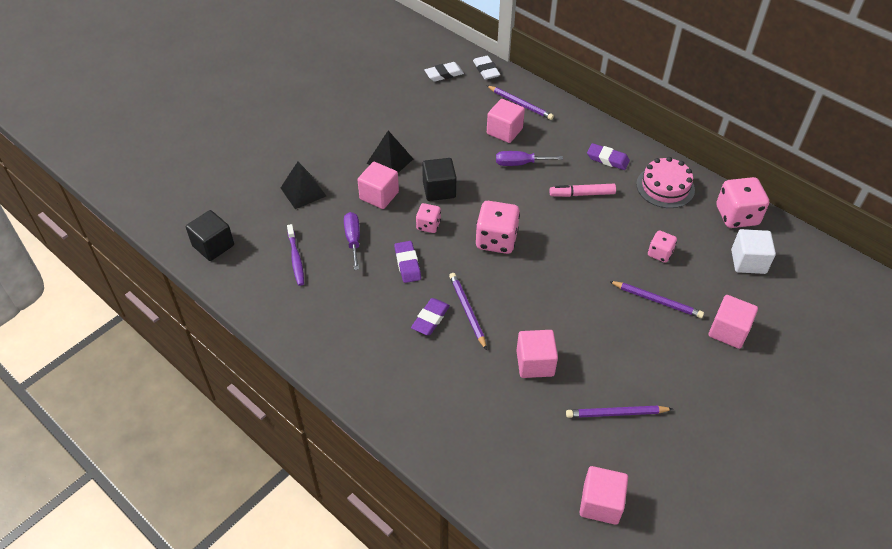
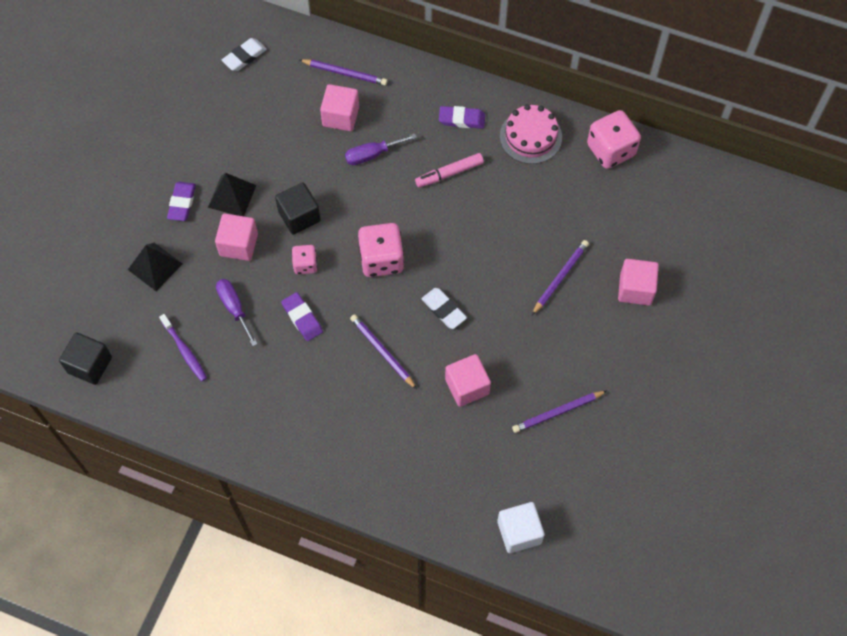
camera: 20 degrees left, 15 degrees up
(430, 319) = (349, 373): purple eraser -> purple eraser (182, 203)
(486, 70) = (290, 36): white eraser -> white eraser (443, 310)
(600, 503) = (570, 505): pink cube -> none
(656, 301) = (560, 277): purple pencil -> purple pencil turned 60 degrees counterclockwise
(660, 253) = (548, 221): pink dice -> none
(748, 261) = (635, 202): white cube -> white cube (519, 532)

